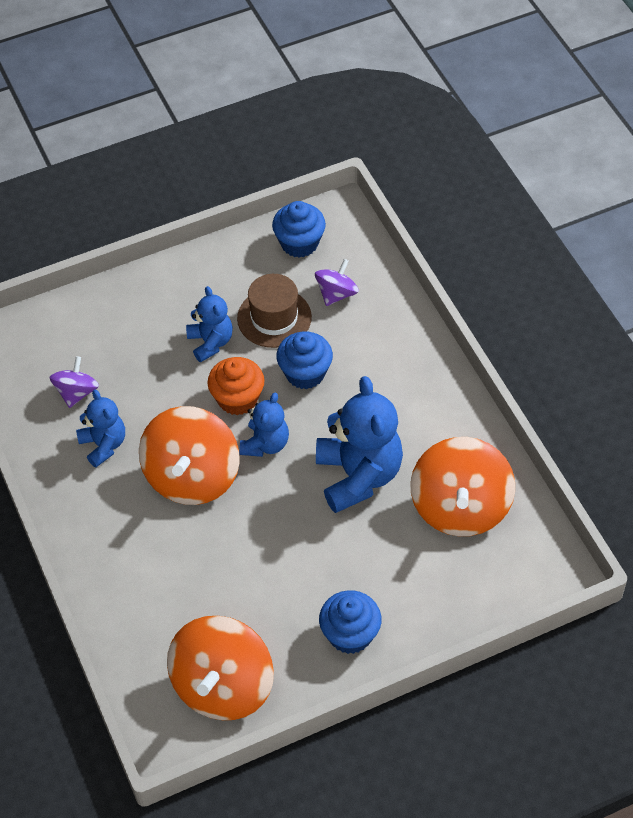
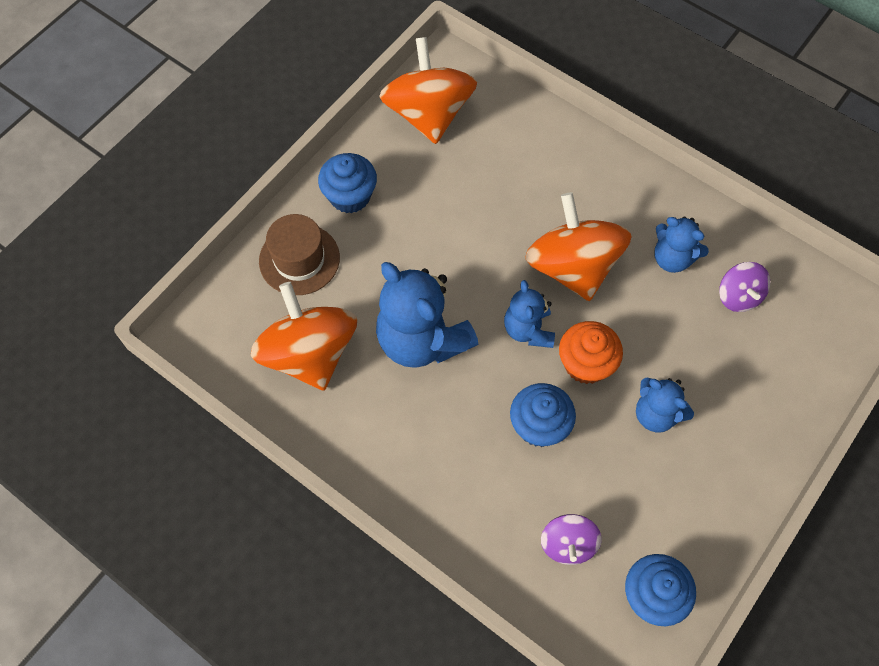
camera: 150 degrees right, 10 degrees up
(274, 318) = (613, 477): brown hat -> brown hat (299, 259)

